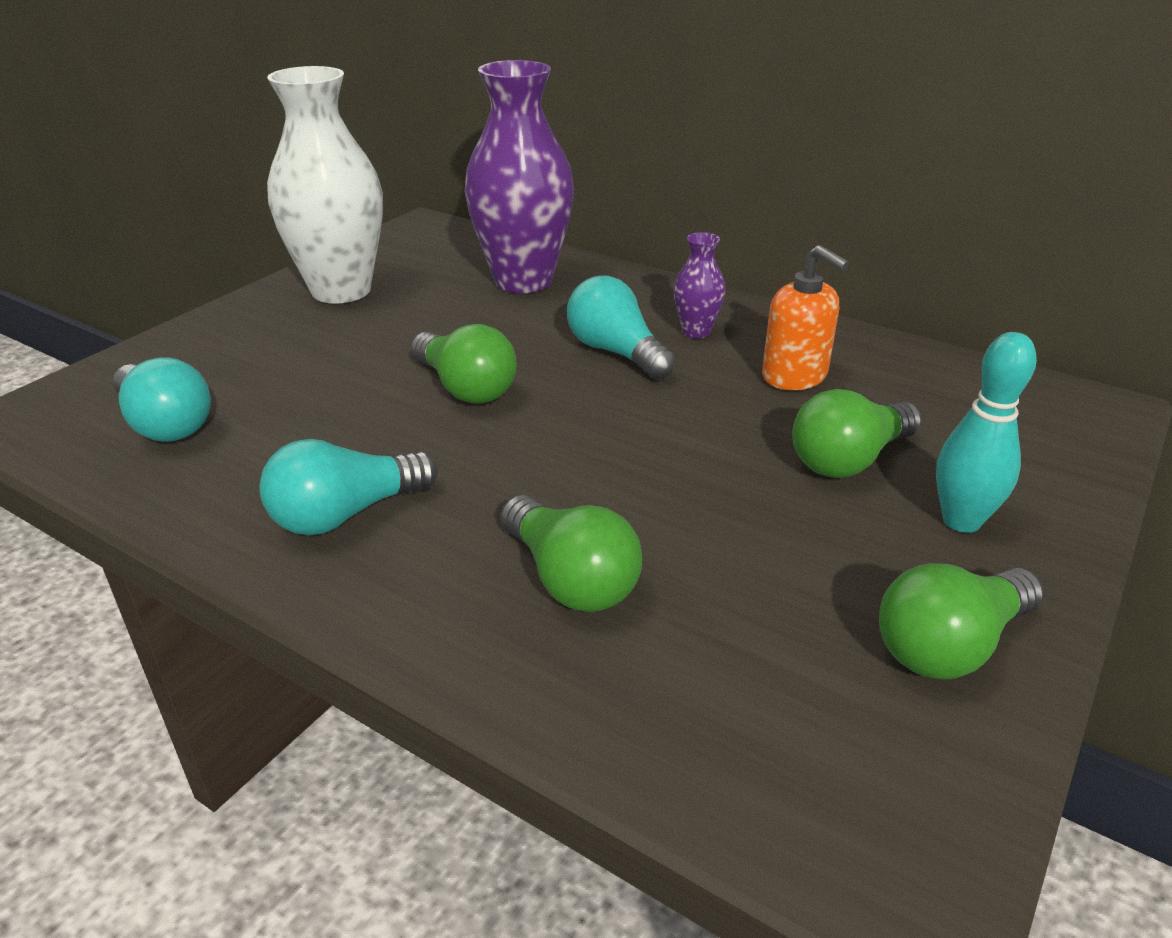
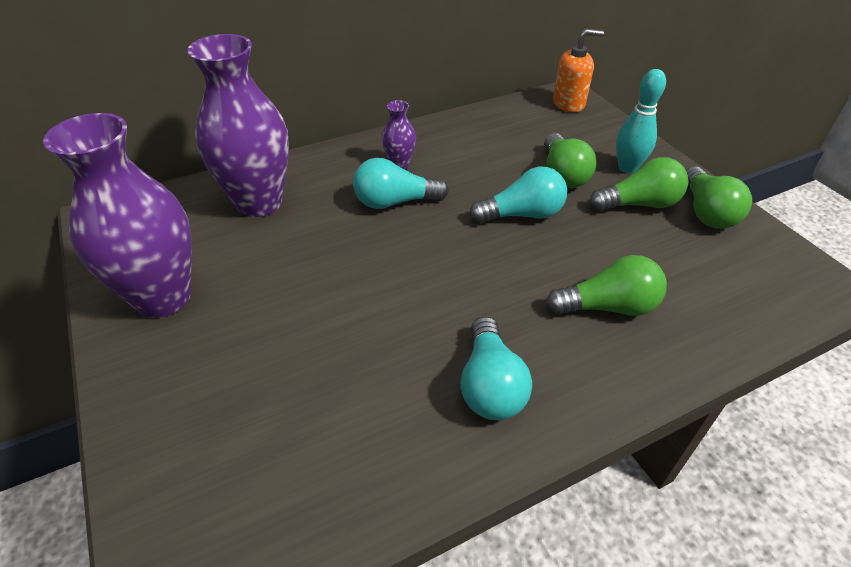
camera: 60 degrees left, 10 degrees up
(165, 424) = (285, 468): turquoise light bulb -> turquoise light bulb (522, 214)
(341, 290) = (163, 297): white vase -> purple vase
(465, 388) = (380, 279): green light bulb -> green light bulb (639, 204)
(795, 376) = (476, 155): orange soap dispenser -> orange soap dispenser (569, 103)

